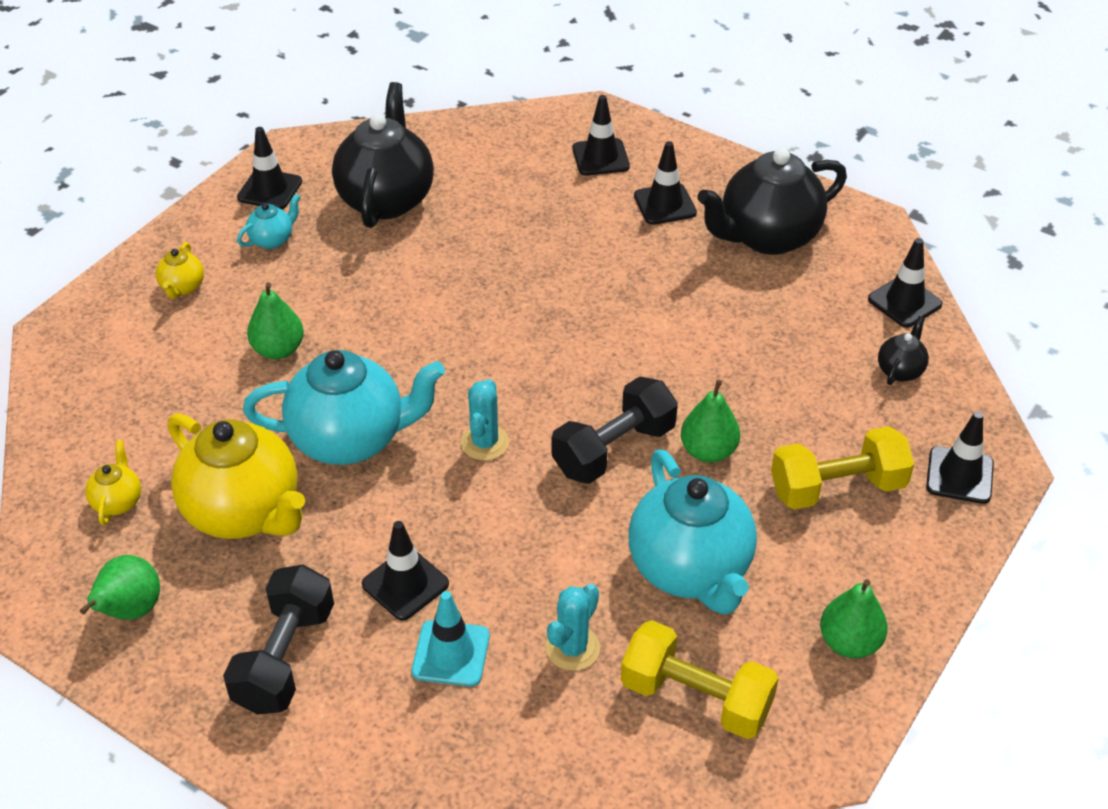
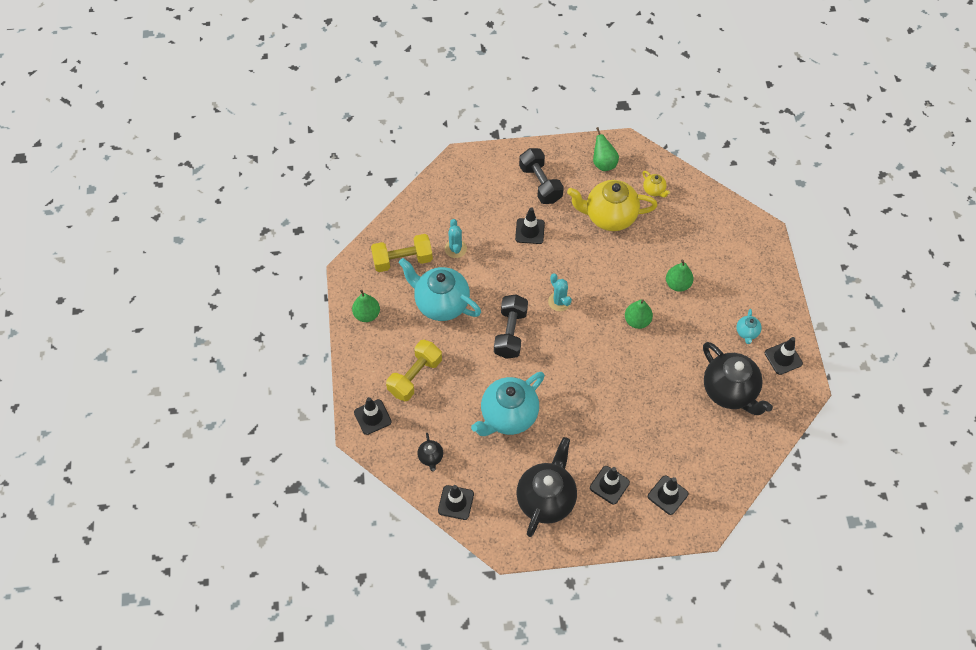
camera: 140 degrees right, 15 degrees up
(182, 287) = (749, 283): yellow teapot -> none
(350, 439) = (607, 268): turquoise teapot -> turquoise teapot (508, 416)
(451, 653) = (492, 220): turquoise traffic cone -> none
(708, 451) = (475, 358): green pear -> green pear (637, 321)

